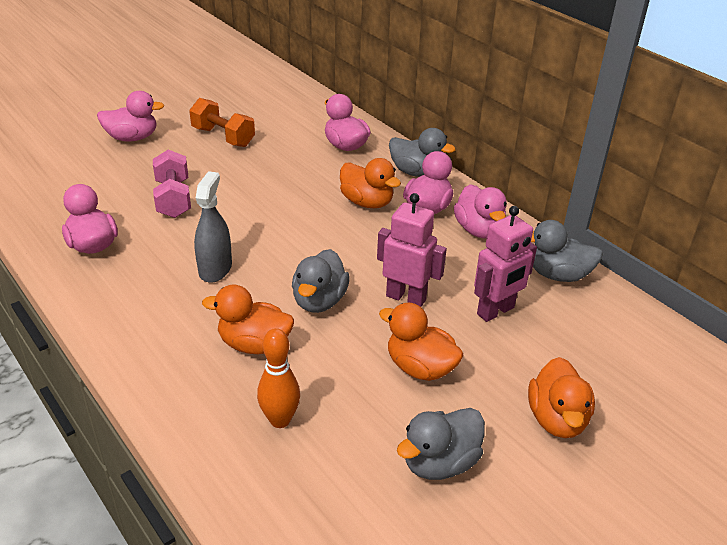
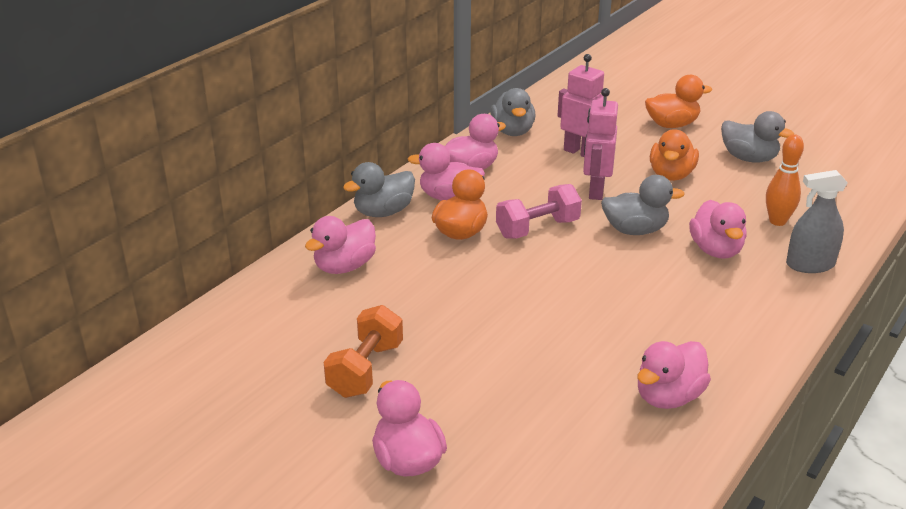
camera: 105 degrees left, 5 degrees down
(173, 199) = (538, 365): pink dumbbell -> pink dumbbell (537, 228)
(215, 269) = (638, 297): grey spray bottle -> grey spray bottle (810, 265)
(254, 344) = (716, 250): orange duck -> pink duck
(416, 172) = (383, 212): grey duck -> grey duck turned 135 degrees counterclockwise

